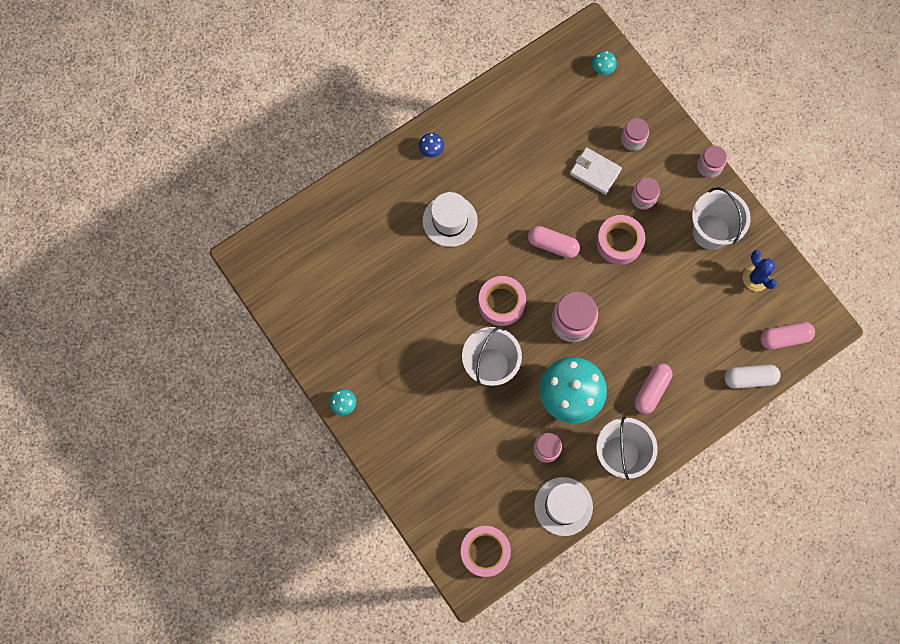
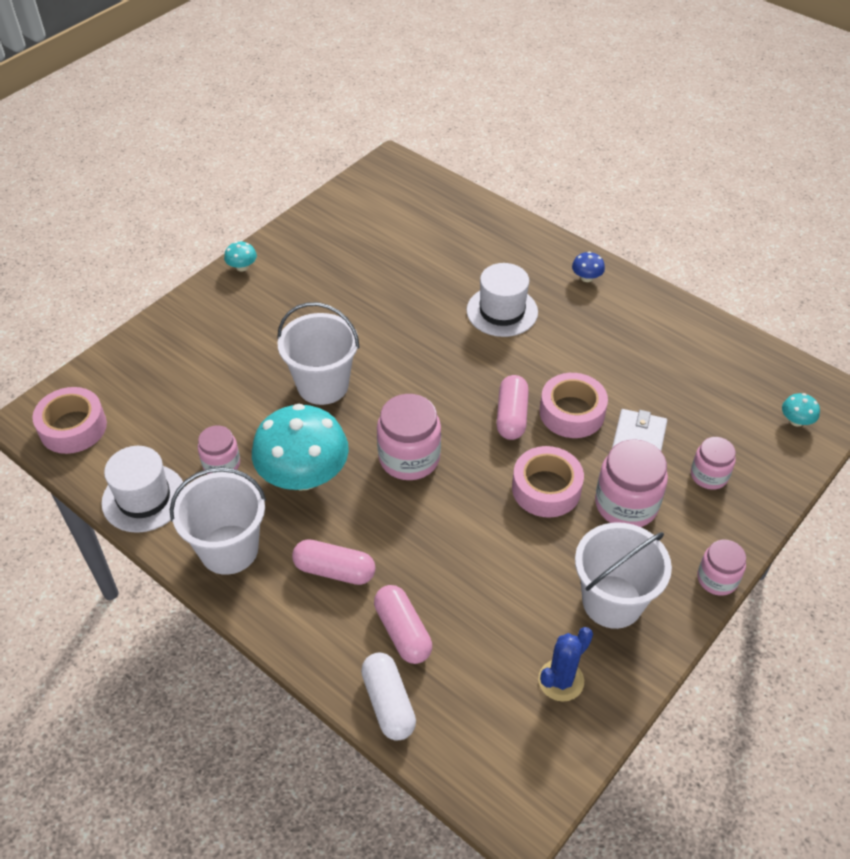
camera: 75 degrees right, 25 degrees down
(501, 303) = (411, 380): pink tape -> pink tape (572, 412)
(643, 198) = (626, 504): pink jar -> pink jar, size x1.64
(784, 338) = (474, 745): pink capsule -> pink capsule (403, 632)

